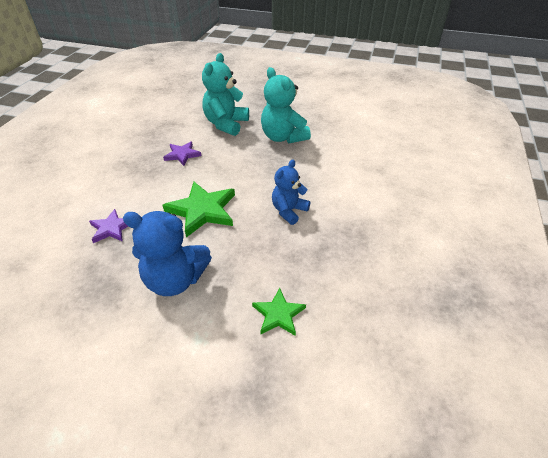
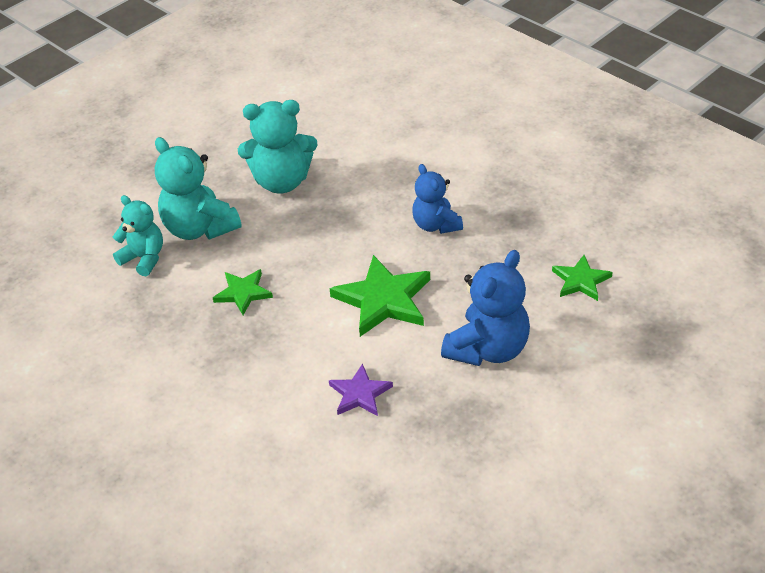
camera: 60 degrees left, 0 degrees up
(182, 155) = (243, 293): purple star -> green star
(193, 116) = (144, 258): none -> turquoise teddy bear

